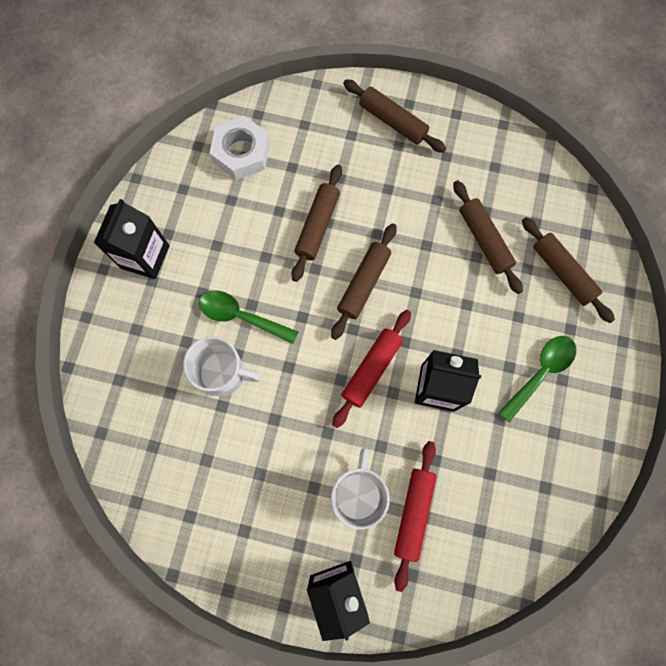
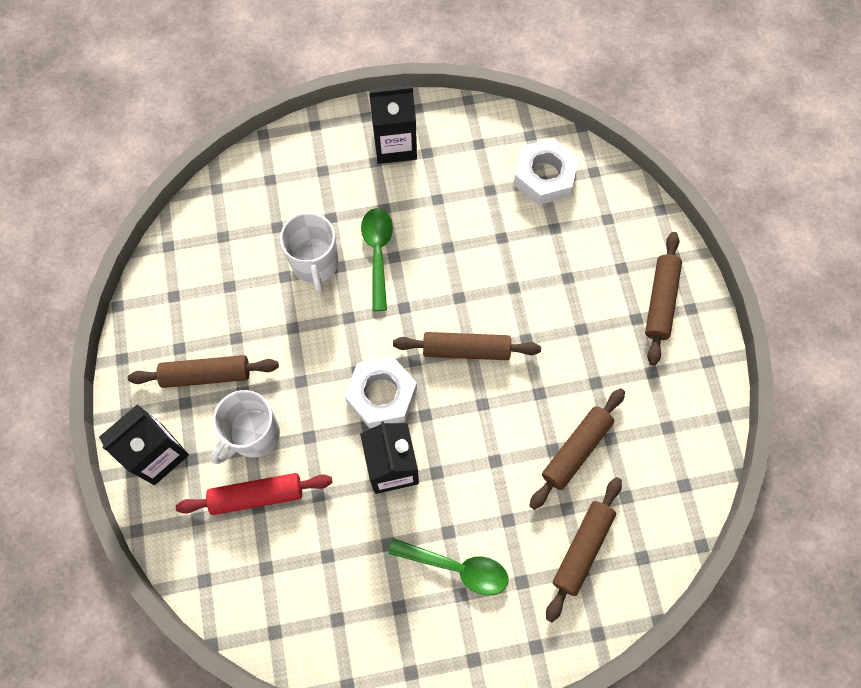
camera: 65 degrees right, 5 degrees down
(317, 226) = (504, 280): brown rolling pin -> brown rolling pin (206, 375)
(357, 494) = (253, 434): white mug -> white mug turned 150 degrees clockwise
(371, 369) = (381, 395): red rolling pin -> white nut

